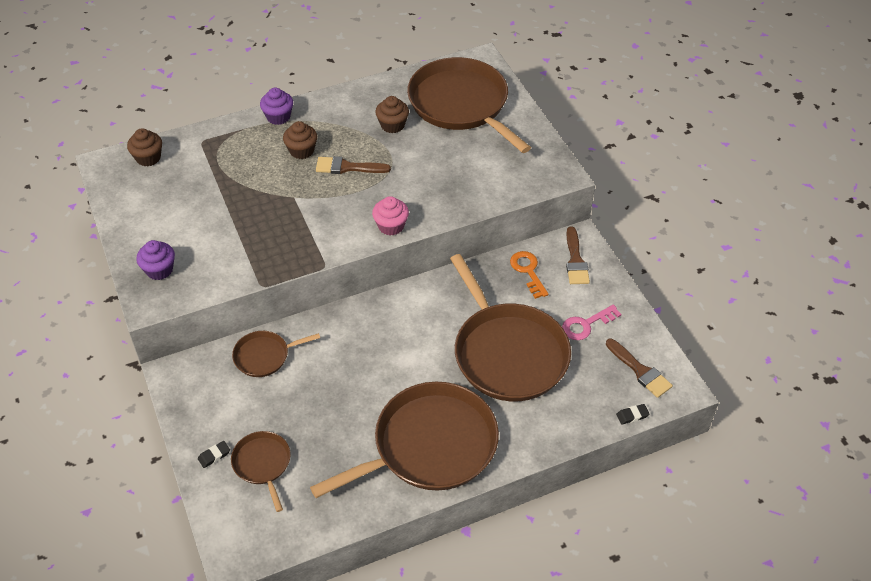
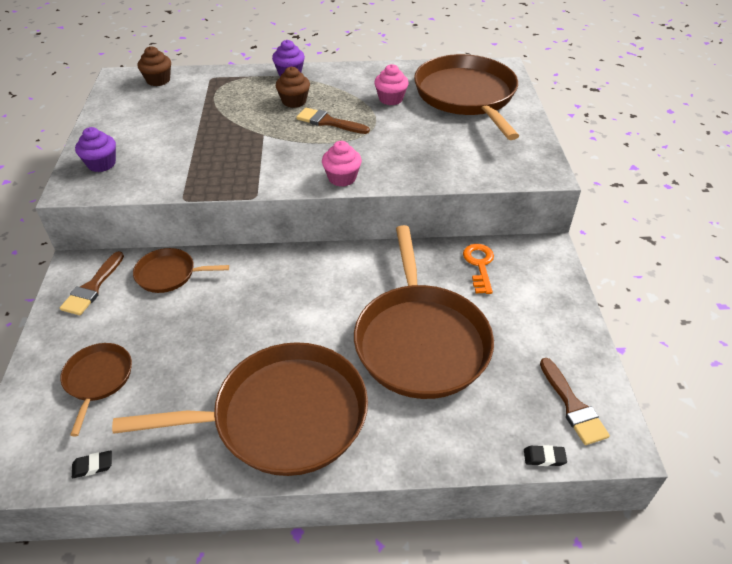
camera: 20 degrees right, 5 degrees down
(214, 456) = (58, 355): black eraser -> black eraser (93, 466)
(392, 125) = (390, 99): brown cupcake -> pink cupcake
(575, 260) = (537, 268): brown brush -> brown brush (92, 287)
(586, 324) = (524, 336): pink key -> none

